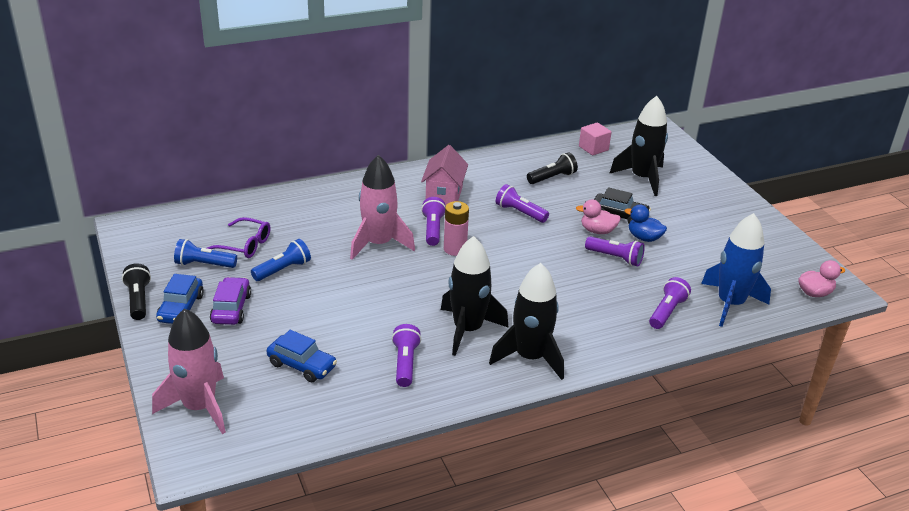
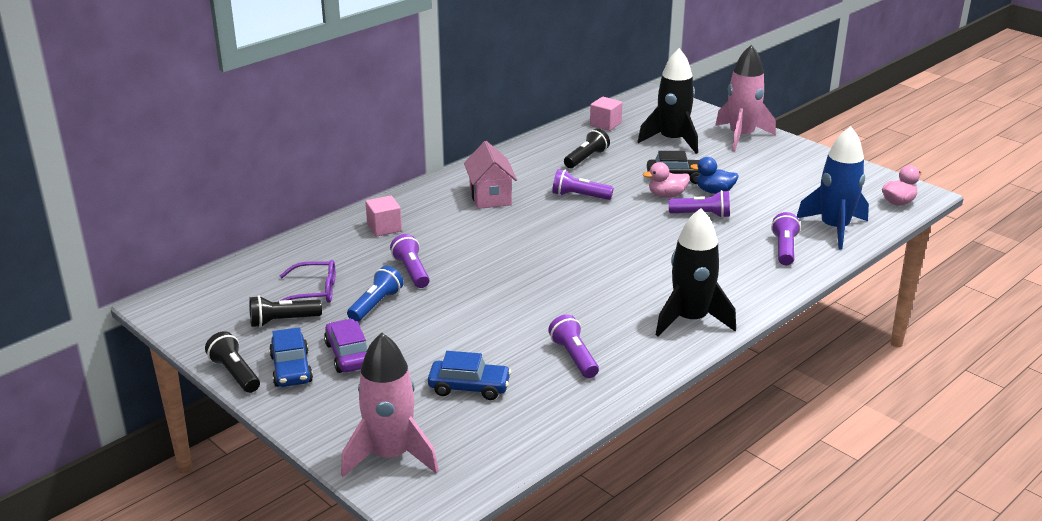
camera: 20 degrees left, 5 degrees down
(204, 264) = (283, 321): blue flashlight -> black flashlight
(338, 202) = (384, 228): none -> pink cube
(379, 244) = (459, 257): pink rocket -> pink rocket (741, 137)
(433, 229) = (504, 231): purple flashlight -> purple flashlight (411, 271)
(455, 249) = (541, 243): pink battery -> none
(467, 330) = (611, 311): black rocket -> none

